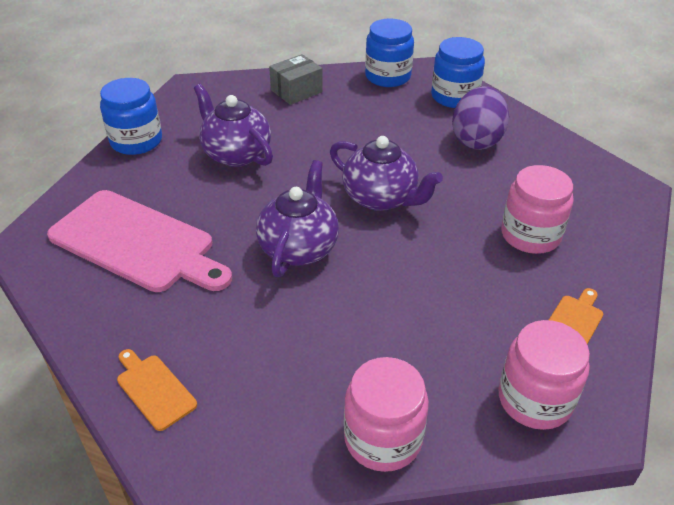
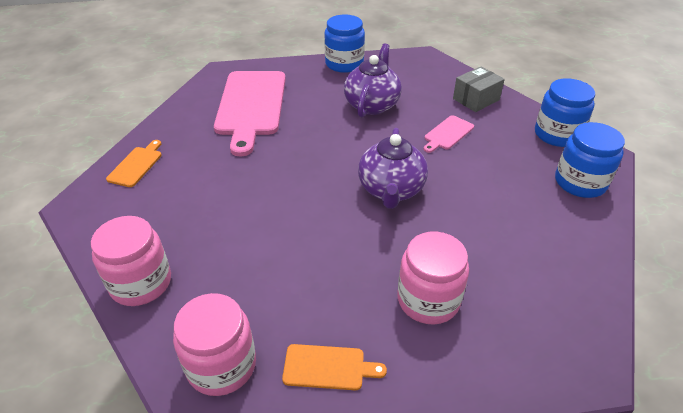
camera: 60 degrees right, 0 degrees up
(296, 91) = (476, 99): grey box -> grey box turned 60 degrees counterclockwise
(299, 248) = (299, 171): purple teapot -> none
(331, 130) = (447, 134): none -> pink cutting board
(477, 140) = (531, 219): purple egg -> none

